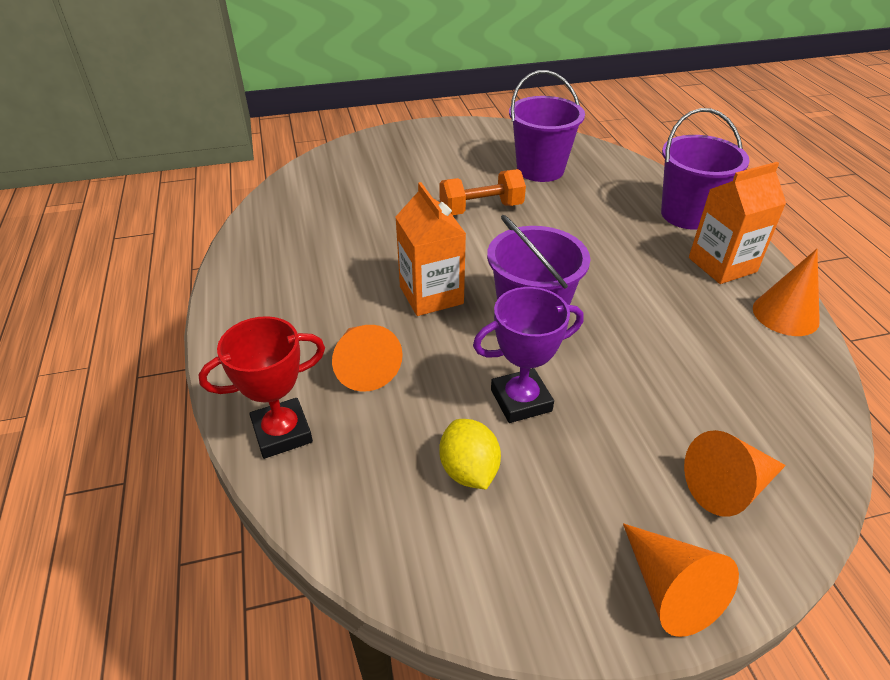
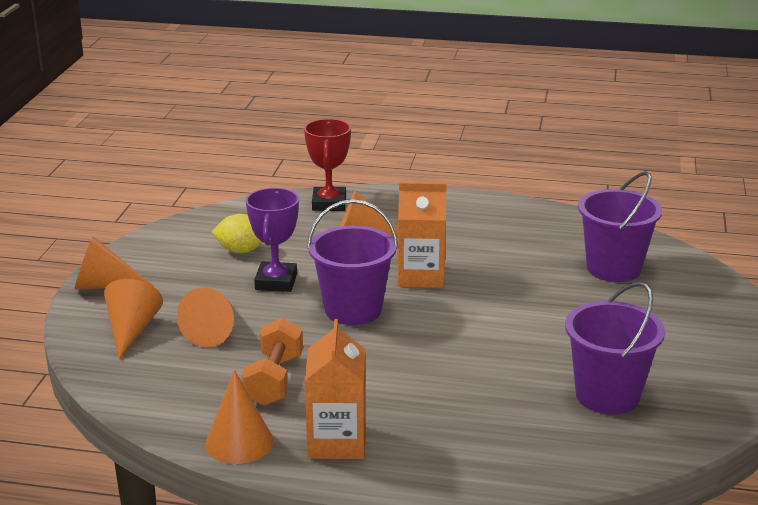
camera: 115 degrees right, 15 degrees down
(481, 209) = (541, 333): orange dumbbell -> orange dumbbell (274, 380)
(659, 408) = (213, 331): none -> orange cone
(687, 215) = (441, 463): purple bucket -> purple bucket (613, 268)

